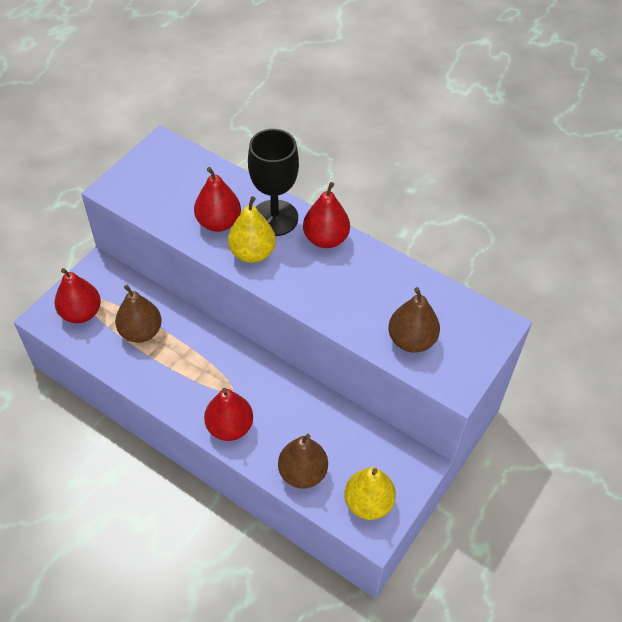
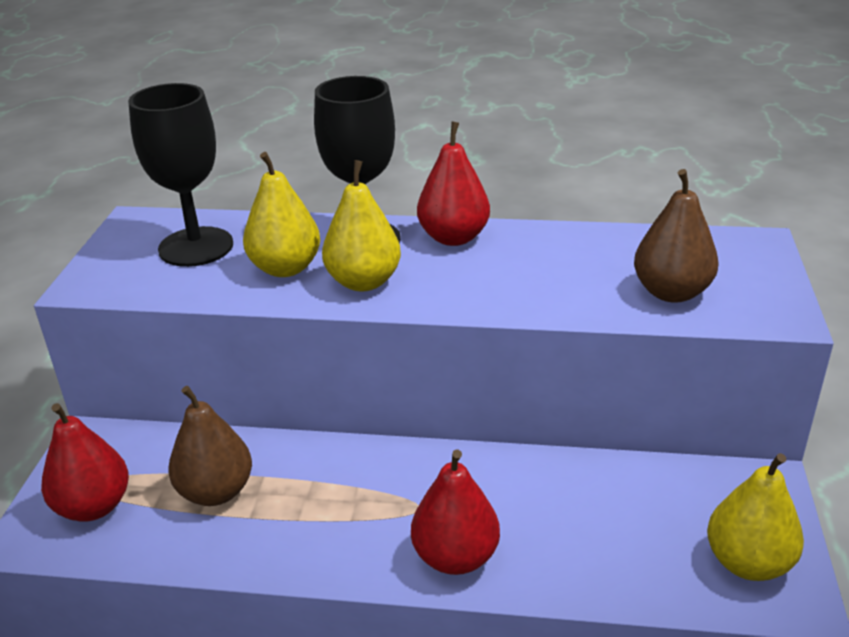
camera: 25 degrees left, 20 degrees down
(182, 182) = (196, 247): none -> black goblet
(218, 222) = (285, 268): red pear -> yellow pear
(302, 473) = (619, 568): brown pear -> none

